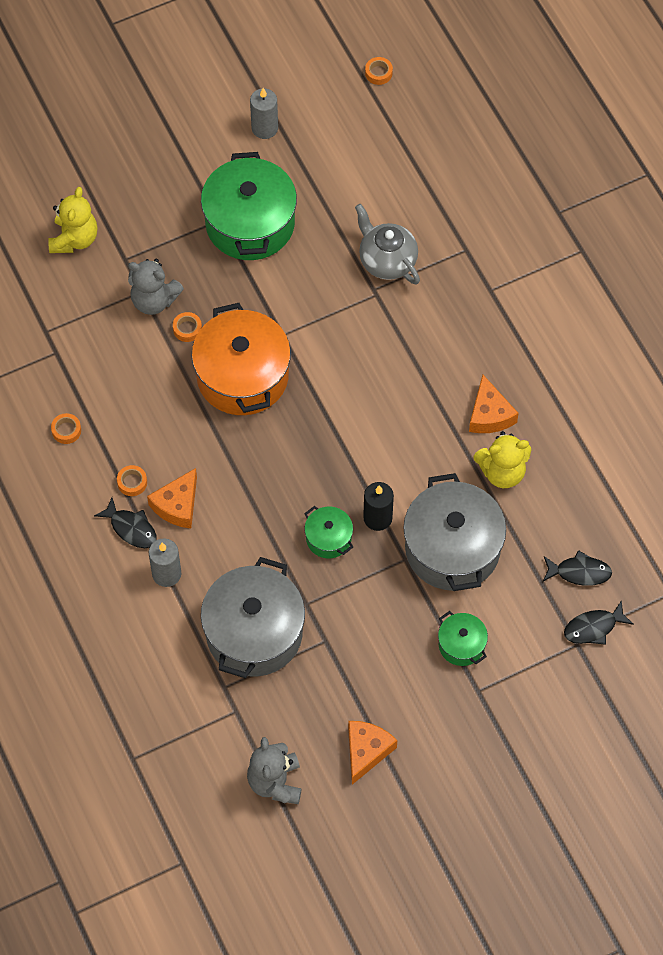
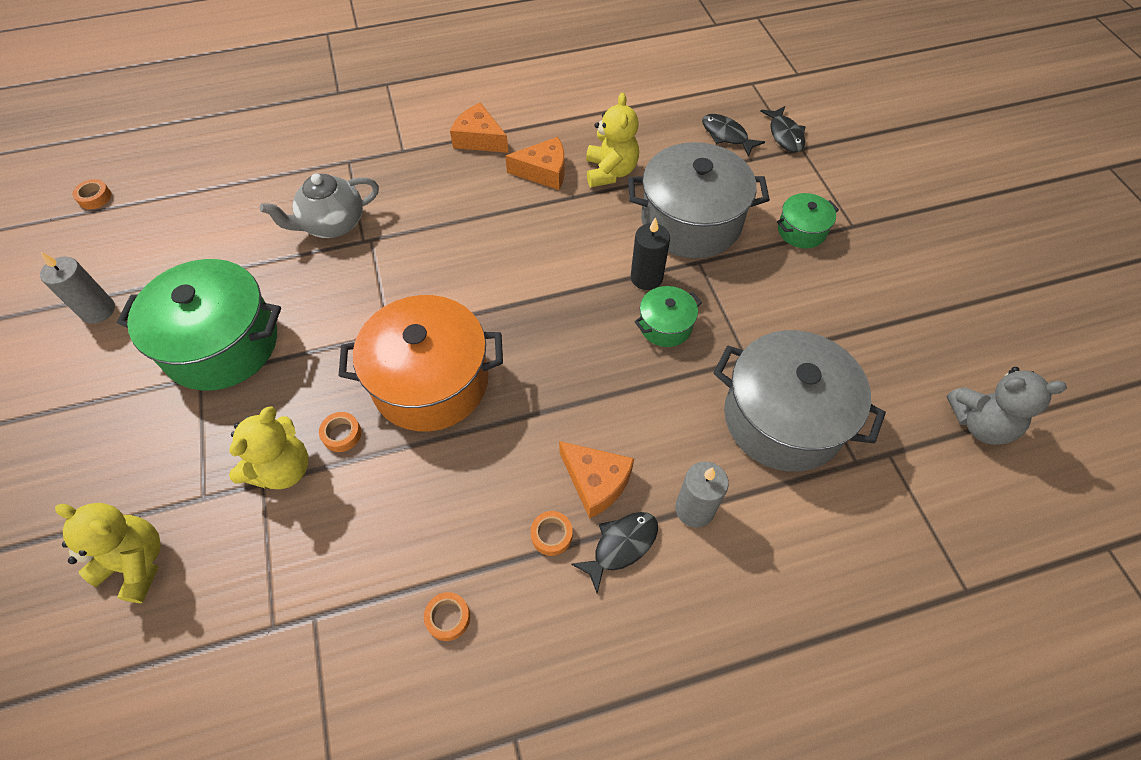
camera: 80 degrees left, 5 degrees down
(154, 300) = (283, 469): grey teddy bear -> yellow teddy bear
(366, 751) = (930, 328): orange cheese -> orange cheese (479, 139)
(579, 572) = (726, 135): black fish -> black fish turned 60 degrees counterclockwise

